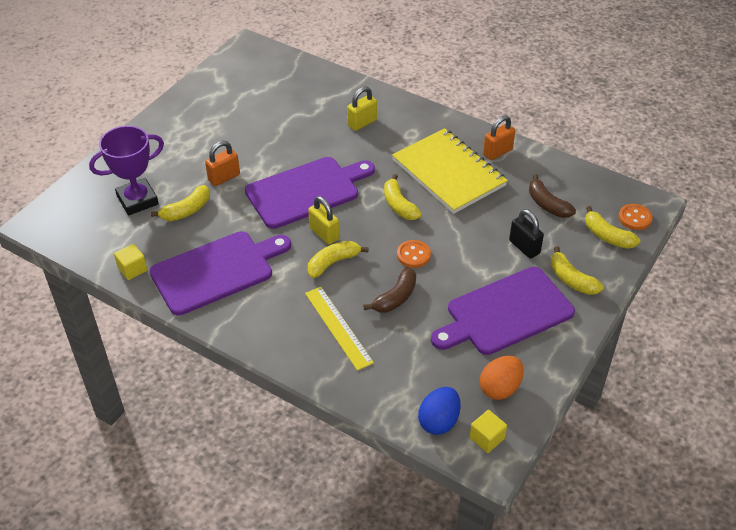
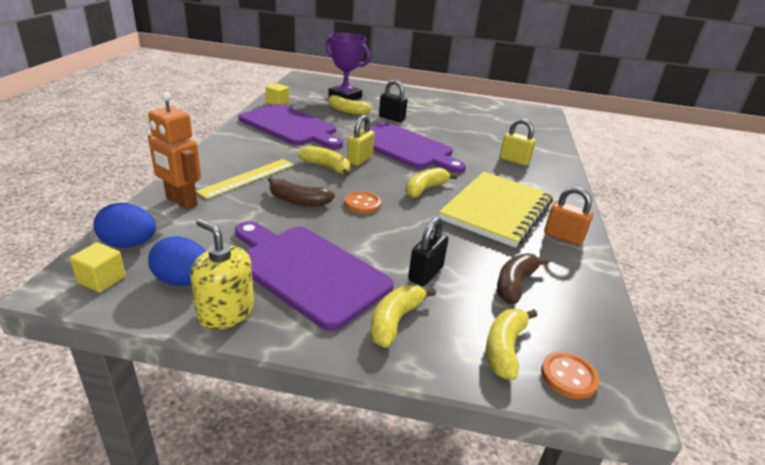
camera: 65 degrees right, 15 degrees down
(224, 177) = (391, 118): orange padlock -> black padlock
(373, 382) = (181, 202): none -> orange robot
(500, 388) = (183, 281): orange egg -> blue egg
(543, 366) = (226, 312): none -> yellow soap dispenser

